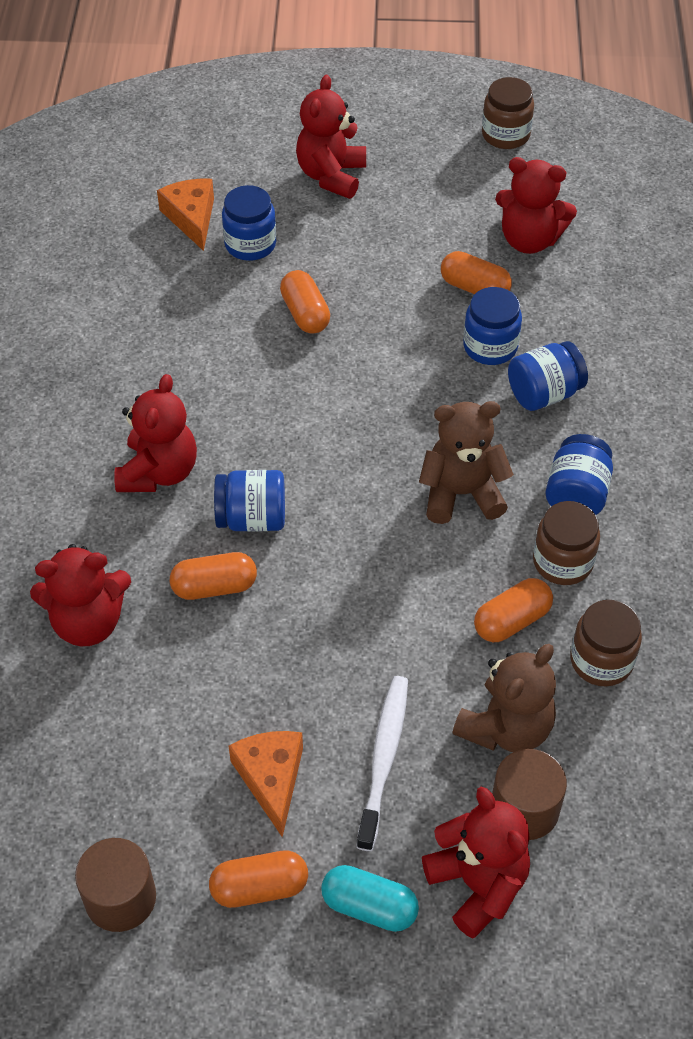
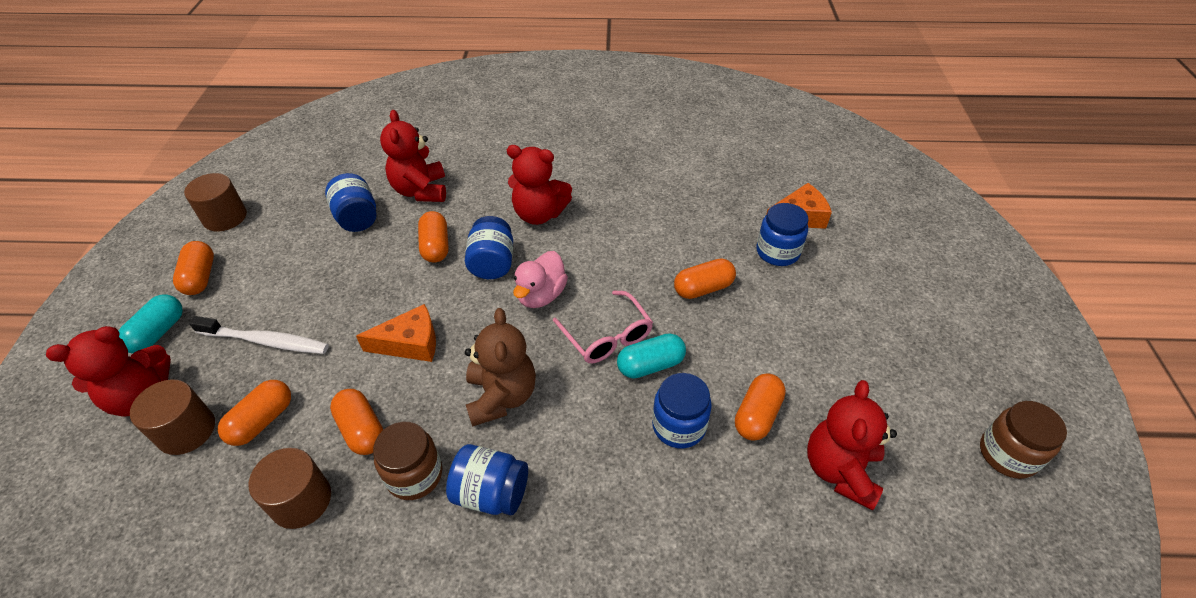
camera: 90 degrees right, 5 degrees down
(271, 779) = (275, 280): orange cheese -> orange cheese (410, 343)
(311, 464) = (541, 295): none -> pink duck
(331, 176) = (881, 303): red teddy bear -> none
(376, 401) = (607, 336): none -> pink glasses
(415, 365) = (650, 365): none -> turquoise capsule
(506, 727) = (262, 421): brown teddy bear -> orange capsule
(544, 393) = (620, 471): blue jar -> blue jar (357, 218)
(601, 661) = (301, 500): brown jar -> brown cylinder

